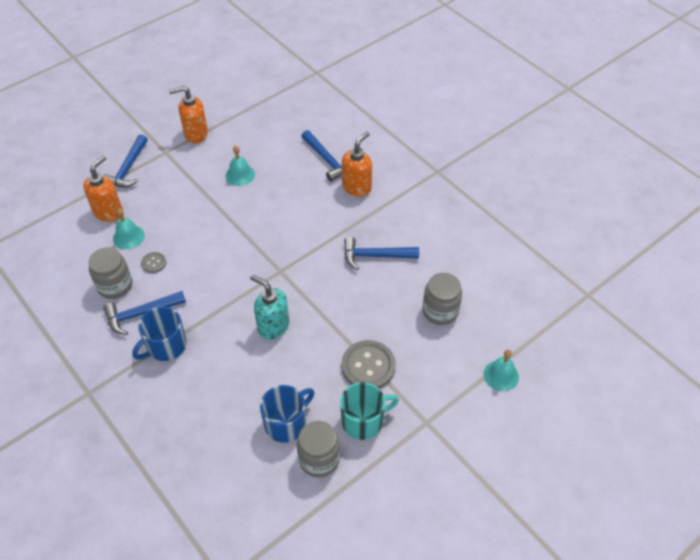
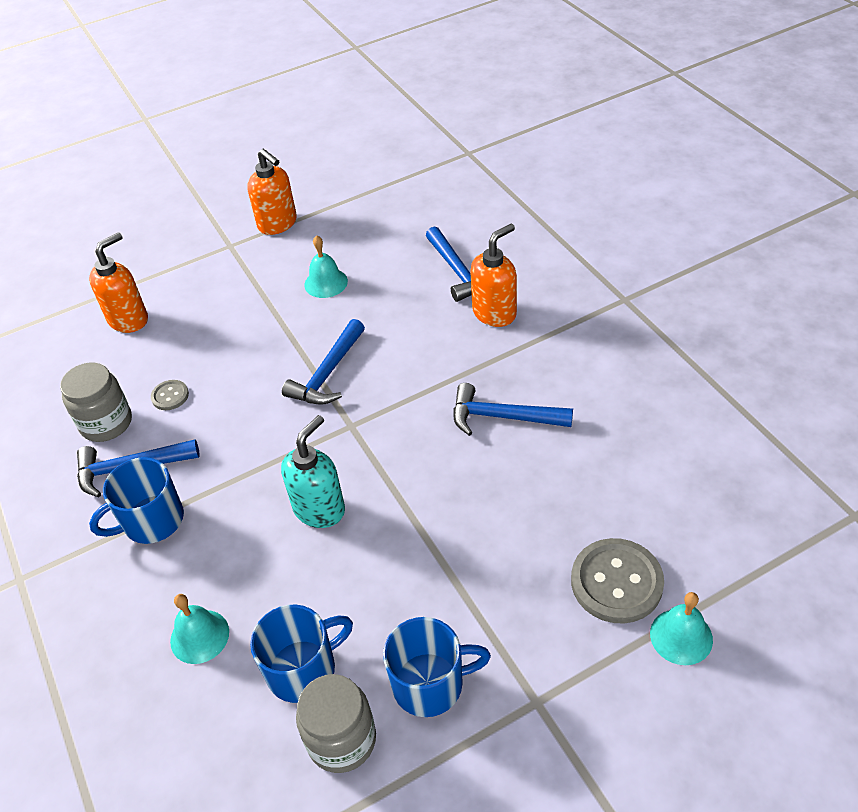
camera: 15 degrees right, 5 degrees down
(128, 169) = (172, 263): blue hammer -> blue hammer (328, 373)
(128, 237) = (146, 356): turquoise bell -> turquoise bell (199, 636)
(195, 134) = (278, 224): orange soap dispenser -> orange soap dispenser turned 135 degrees counterclockwise
(273, 326) = (319, 509): turquoise soap dispenser -> turquoise soap dispenser turned 75 degrees clockwise
(363, 421) = (430, 684): turquoise mug -> blue mug
(368, 366) = (456, 592): grey button -> grey button (616, 582)
(440, 311) = (592, 515): grey jar -> none

